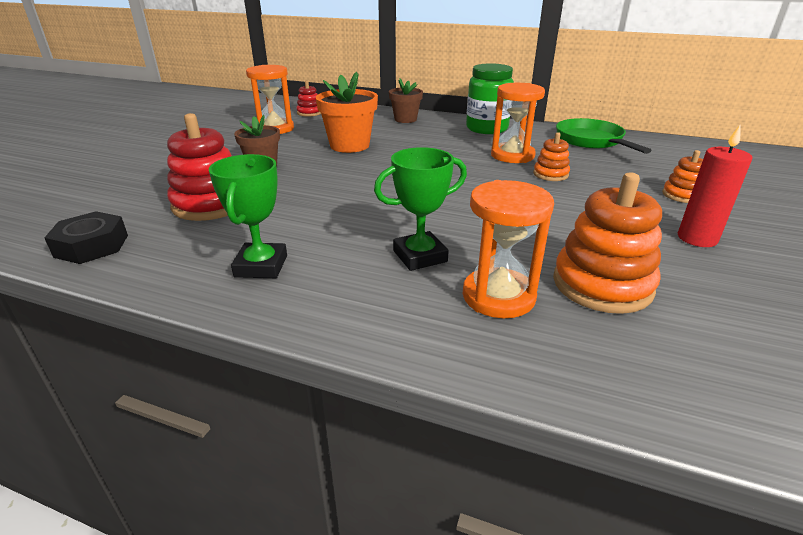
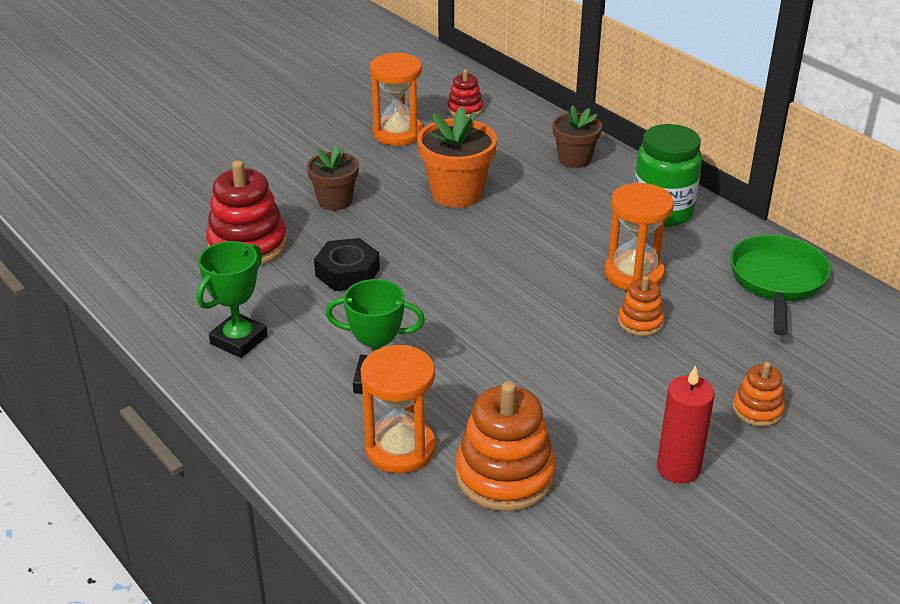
camera: 30 degrees right, 5 degrees up
(92, 246) = (125, 266): black nut -> black nut (347, 272)

